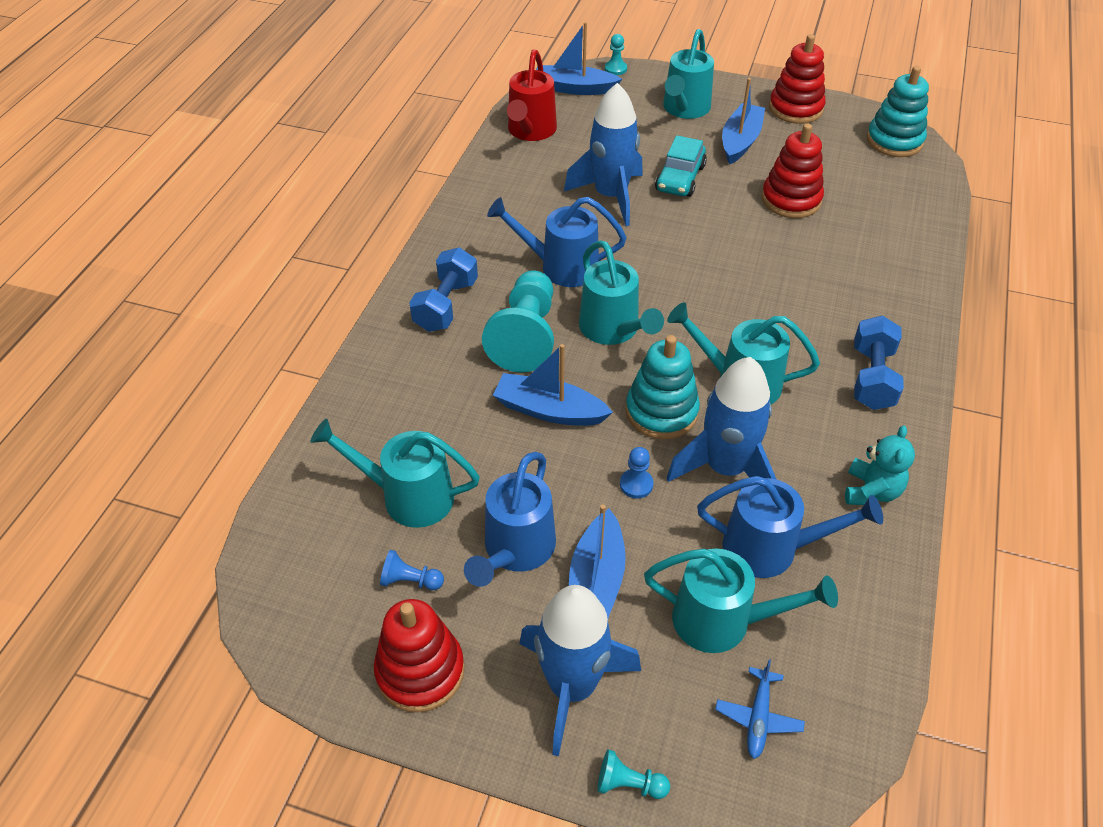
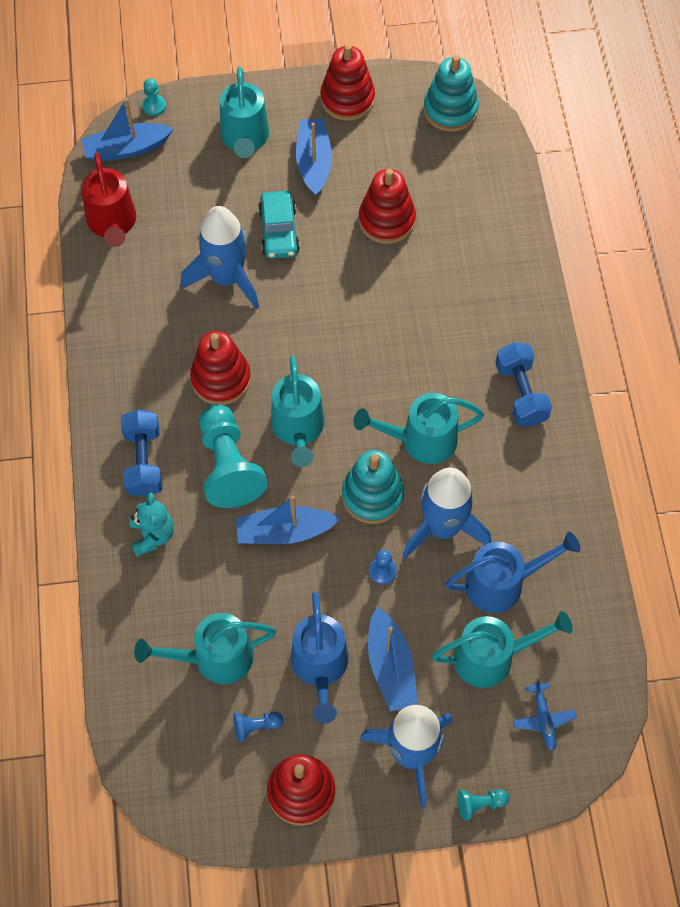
camera: 25 degrees left, 15 degrees up
(560, 267) = (221, 379): blue watering can -> red stacking toy
(613, 330) = (298, 430): turquoise watering can -> turquoise watering can turned 45 degrees clockwise
(871, 491) = (555, 502): turquoise teddy bear -> turquoise teddy bear (152, 535)

